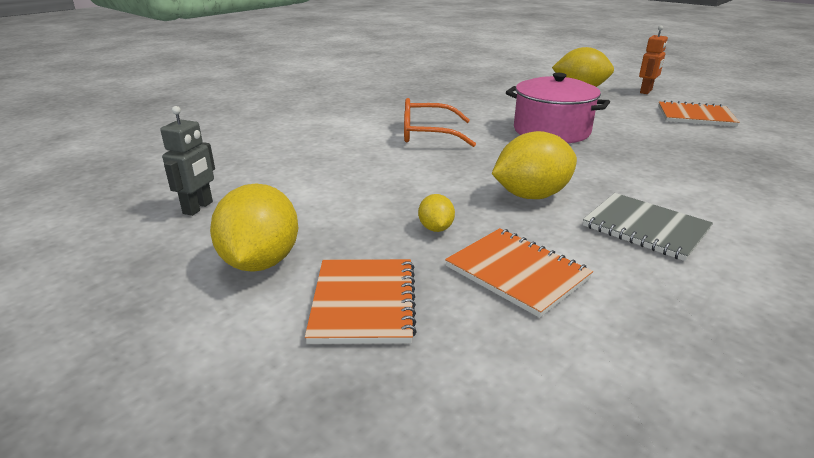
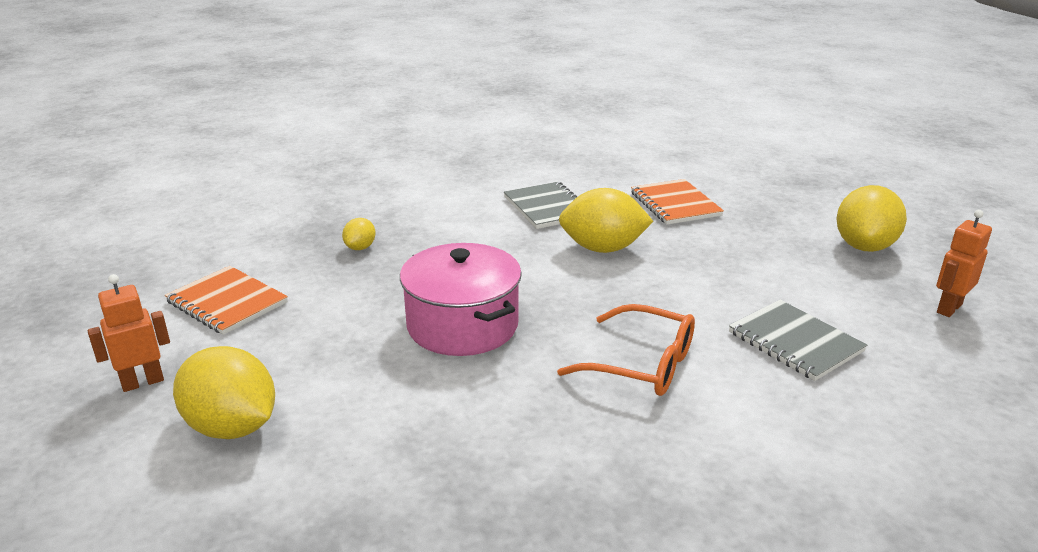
camera: 155 degrees left, 0 degrees up
(198, 208) = (948, 308): grey robot -> orange robot
(335, 161) = (795, 342): none -> grey notebook
(363, 302) = (787, 210): orange notebook -> none
(435, 228) = (713, 241): yellow lemon -> yellow lemon (360, 247)

